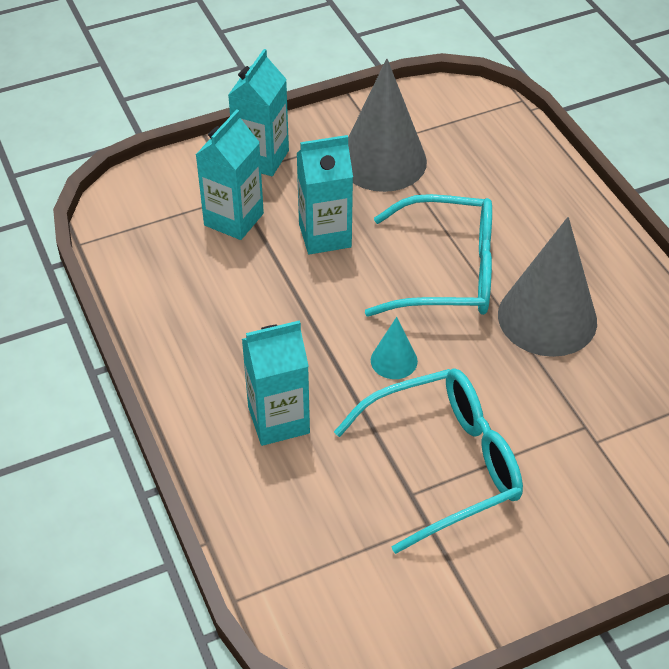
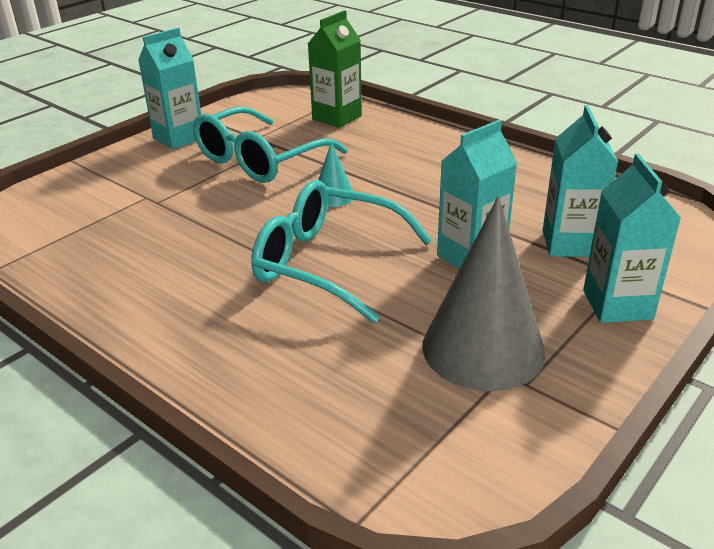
camera: 155 degrees right, 15 degrees down
(278, 420) = (392, 150): turquoise carton -> turquoise carton (178, 138)
(296, 530) = (337, 118): none -> green carton
(446, 272) = (328, 263): turquoise glasses -> turquoise glasses turned 45 degrees clockwise
(547, 318) = (211, 257): grey cone -> none

